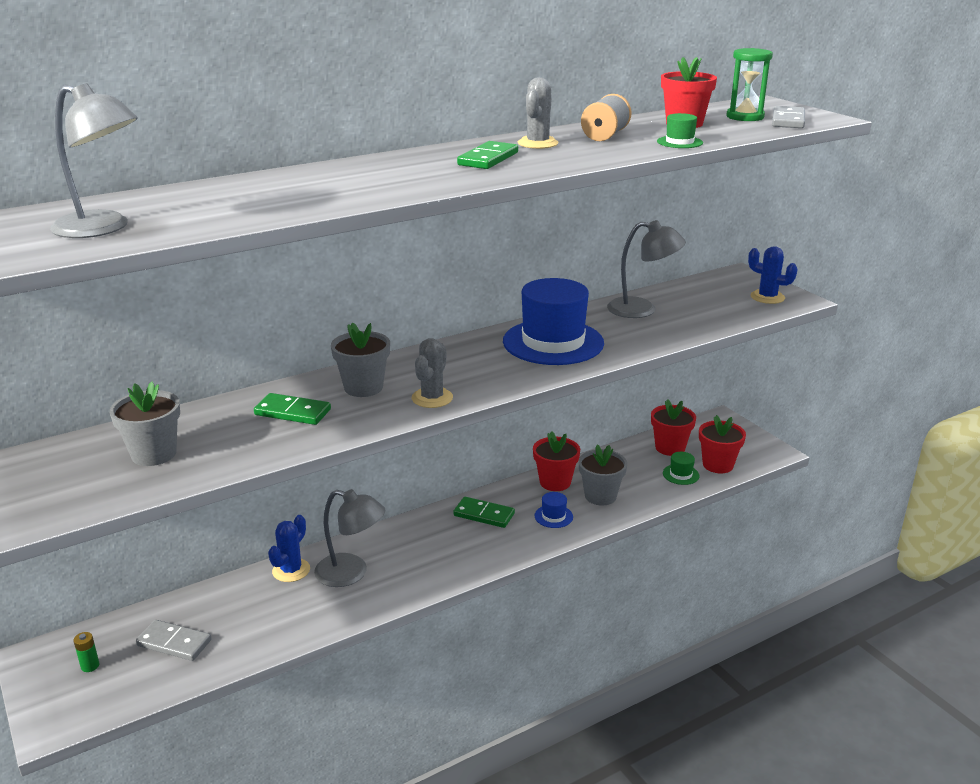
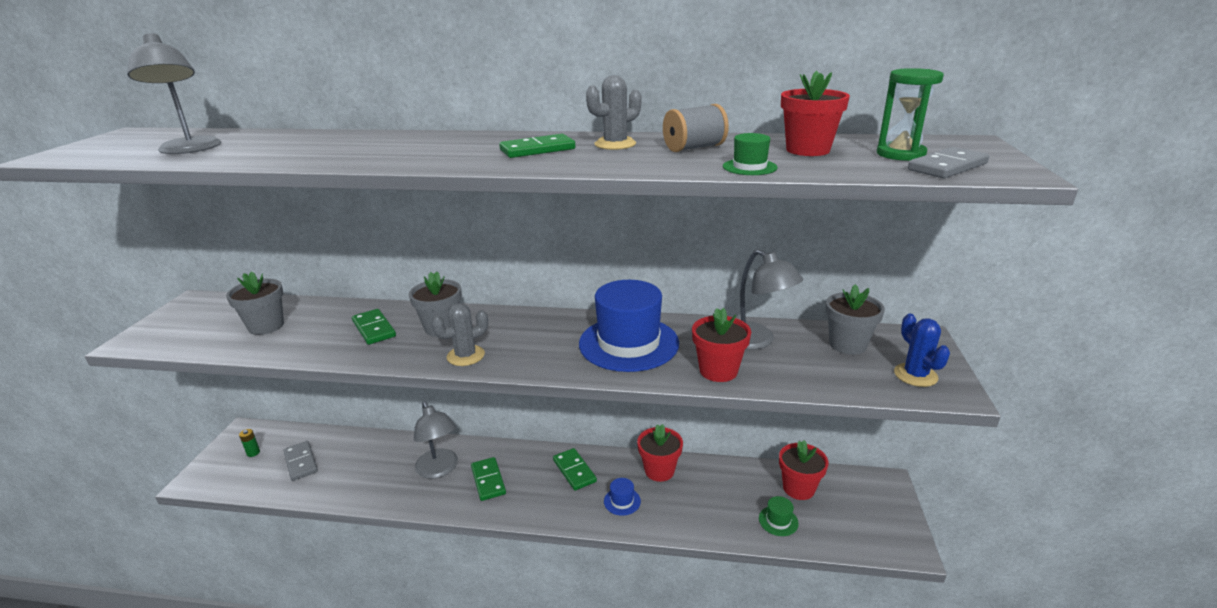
camera: 40 degrees right, 0 degrees up
(291, 570) = (412, 447): blue cactus -> none
(414, 558) = (488, 480): none -> green domino
(600, 496) = (681, 503): grey flower pot -> grey flower pot (847, 344)
(717, 465) = (827, 530): red flower pot -> red flower pot (718, 371)

